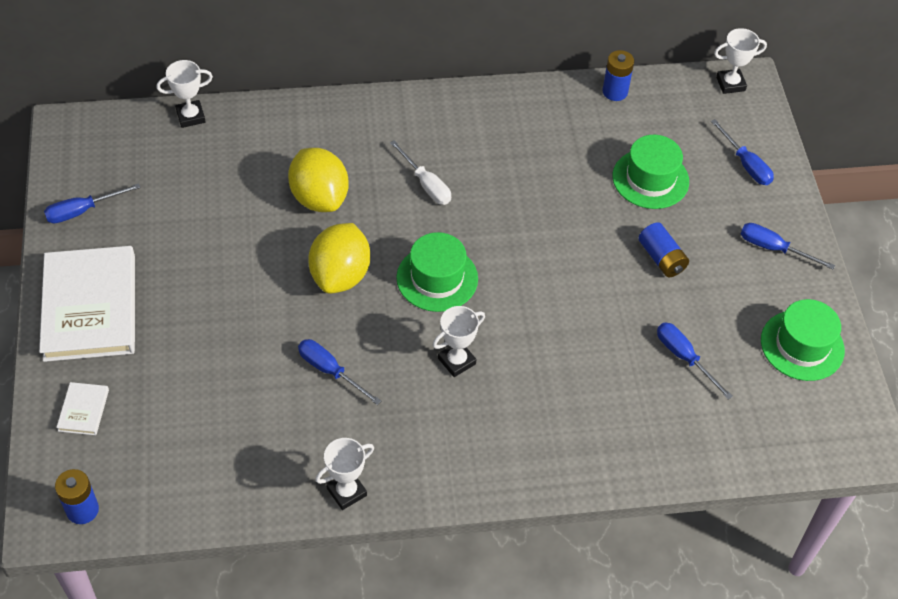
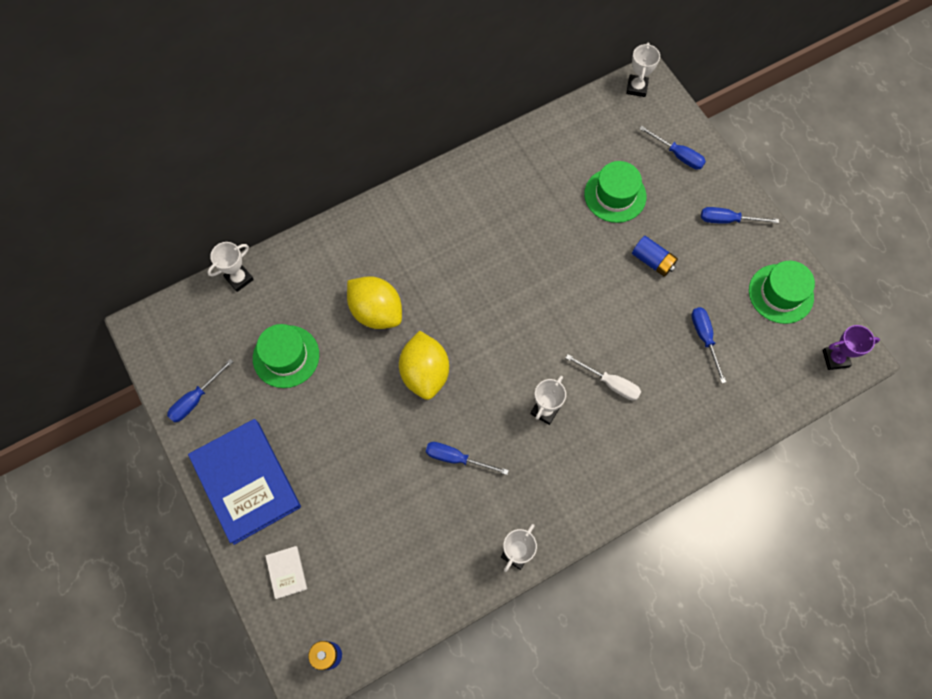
camera: 20 degrees left, 15 degrees up
(90, 307) = (246, 482): white book -> blue book
(426, 184) = (452, 267): white screwdriver -> white screwdriver (610, 383)
(437, 278) = (498, 345): green hat -> green hat (286, 356)
(615, 92) = (555, 128): blue battery -> none
(684, 357) = (704, 338): blue screwdriver -> blue screwdriver turned 45 degrees clockwise
(730, 84) = (636, 87): white trophy -> white trophy turned 45 degrees counterclockwise
(837, 437) = (835, 358): none -> purple trophy

